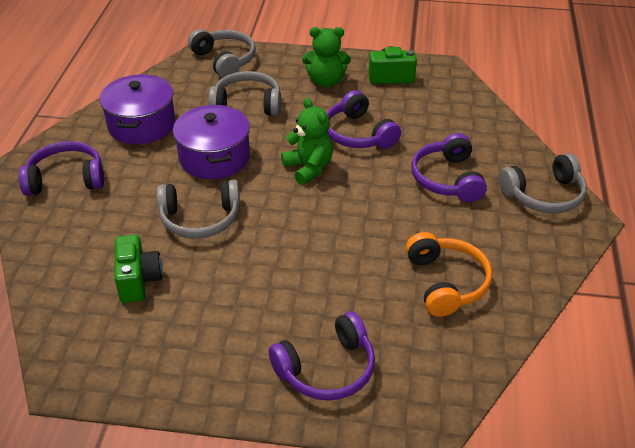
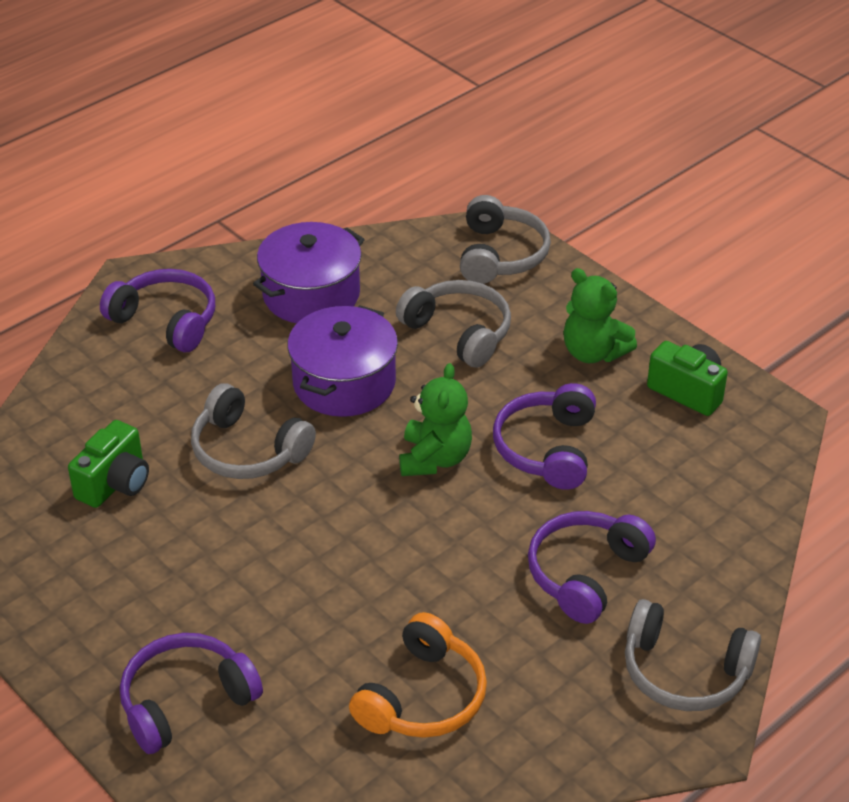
camera: 40 degrees right, 0 degrees up
(327, 369) = (186, 701): purple headphones -> purple headphones turned 135 degrees clockwise

